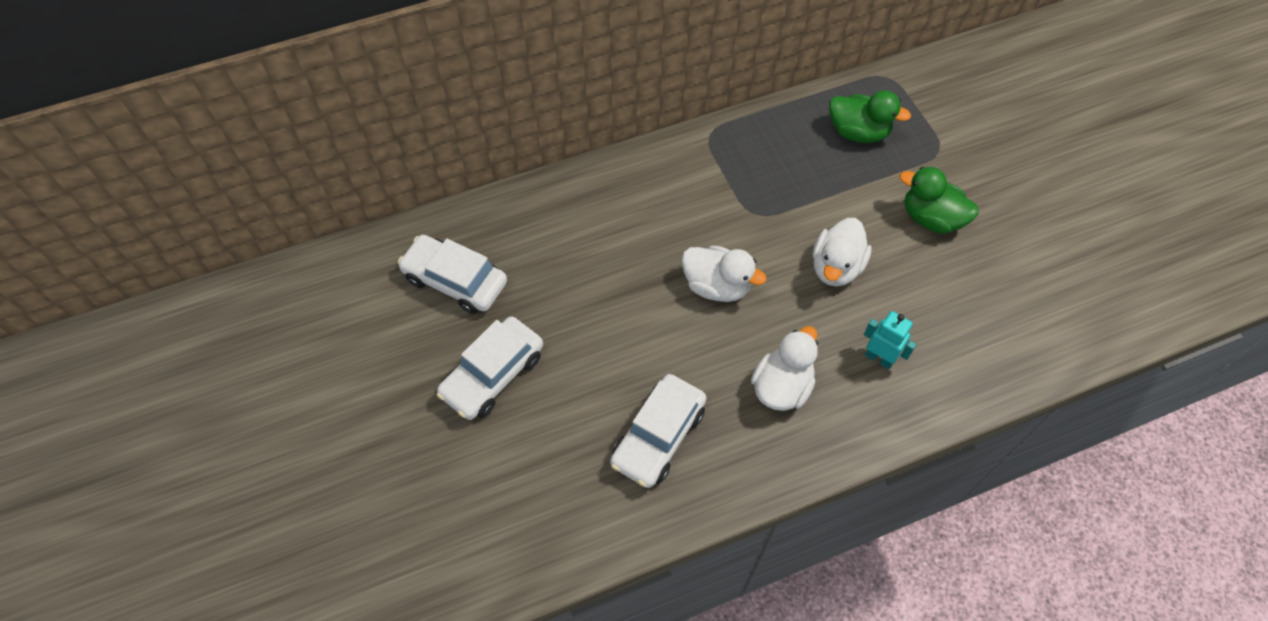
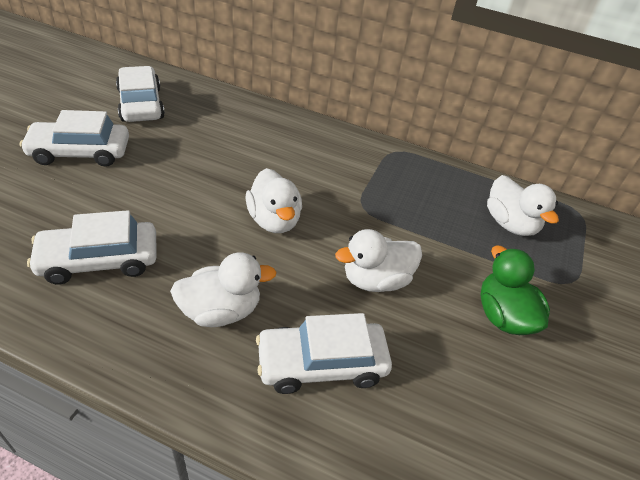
camera: 40 degrees right, 15 degrees down
(858, 132) = (510, 223): green duck -> white duck
(879, 358) = (322, 364): turquoise robot -> white car

